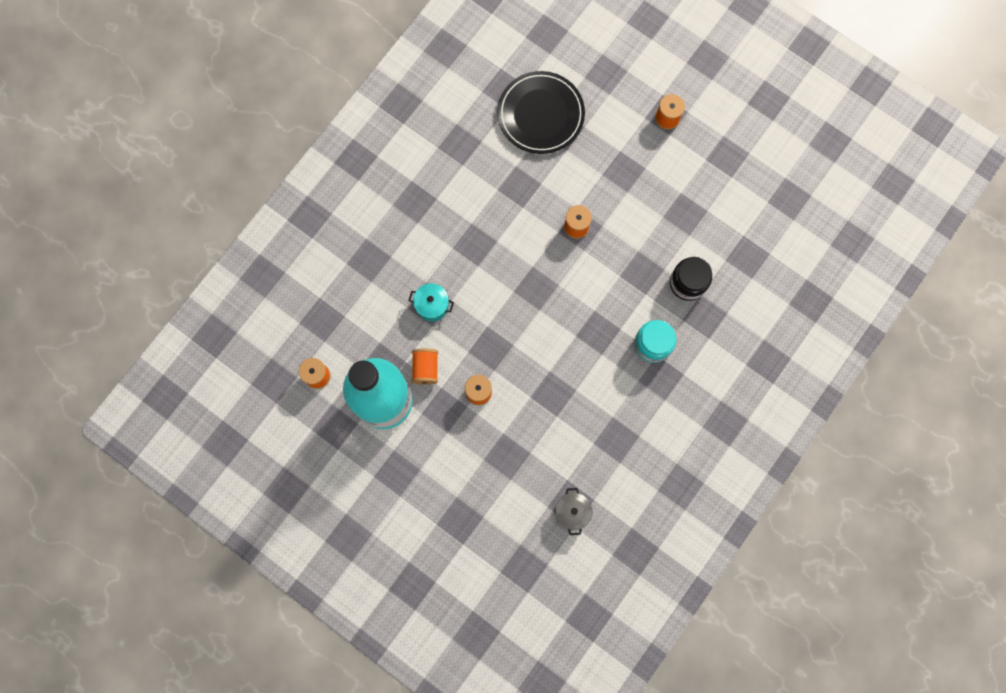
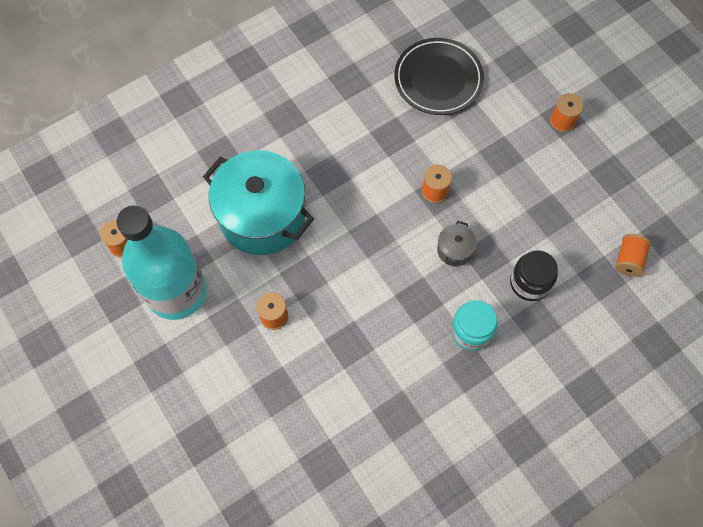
camera: 20 degrees right, 10 degrees down
(425, 368) = (231, 275): orange spool -> orange spool (628, 260)
(432, 305) = (262, 217): turquoise pot -> turquoise pot, size x2.45
(572, 512) = (322, 475): grey pot -> grey pot (454, 250)

